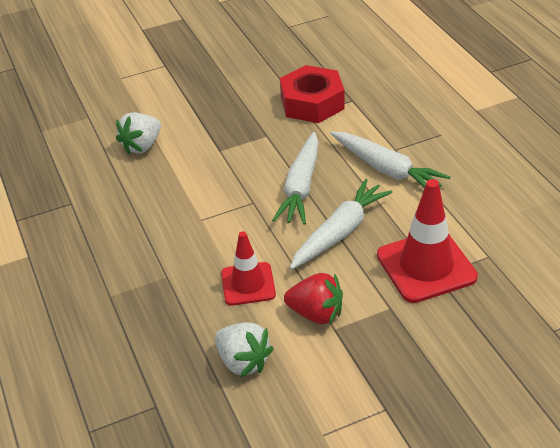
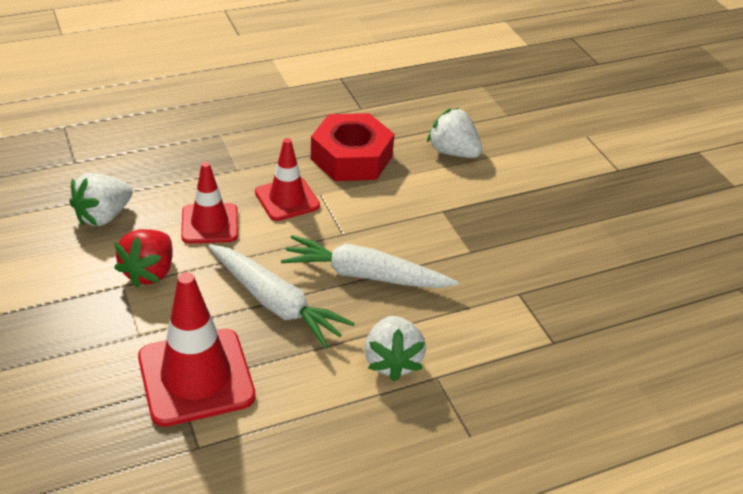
camera: 85 degrees right, 0 degrees up
(210, 238) = (287, 199): none -> red traffic cone
(312, 103) = (543, 299): red nut -> red nut (351, 157)
(386, 169) = (392, 361): white carrot -> white strawberry

